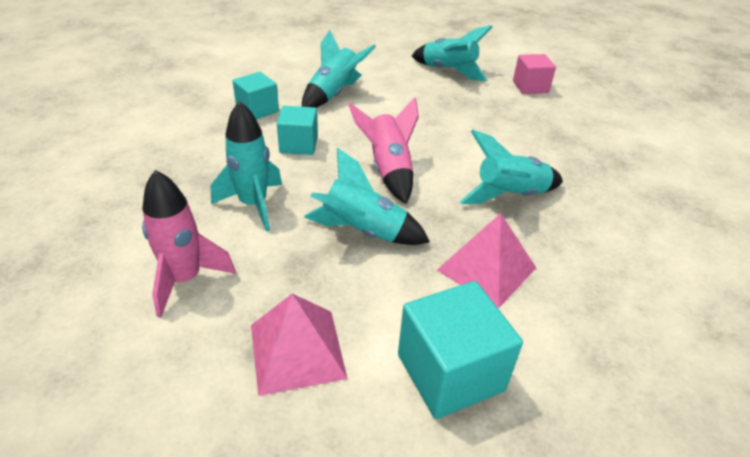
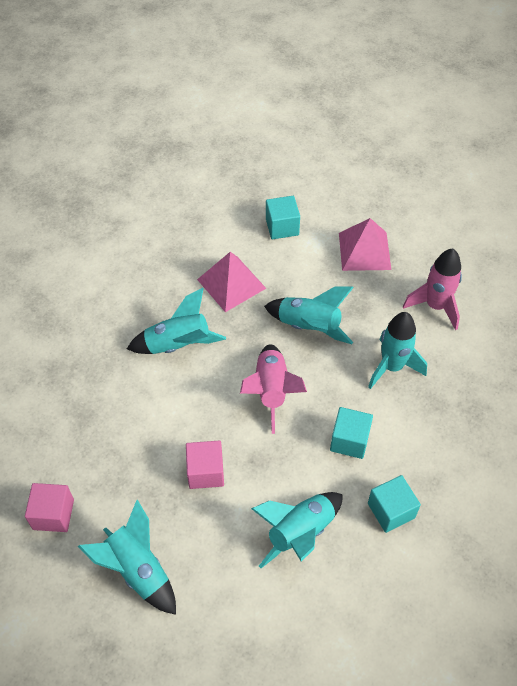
camera: 165 degrees left, 15 degrees up
(426, 115) = (206, 472): none -> pink cube
(450, 372) = (282, 227): turquoise cube -> turquoise cube, size x0.64

